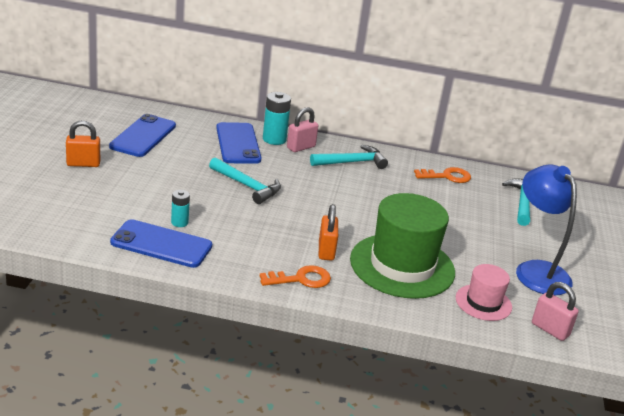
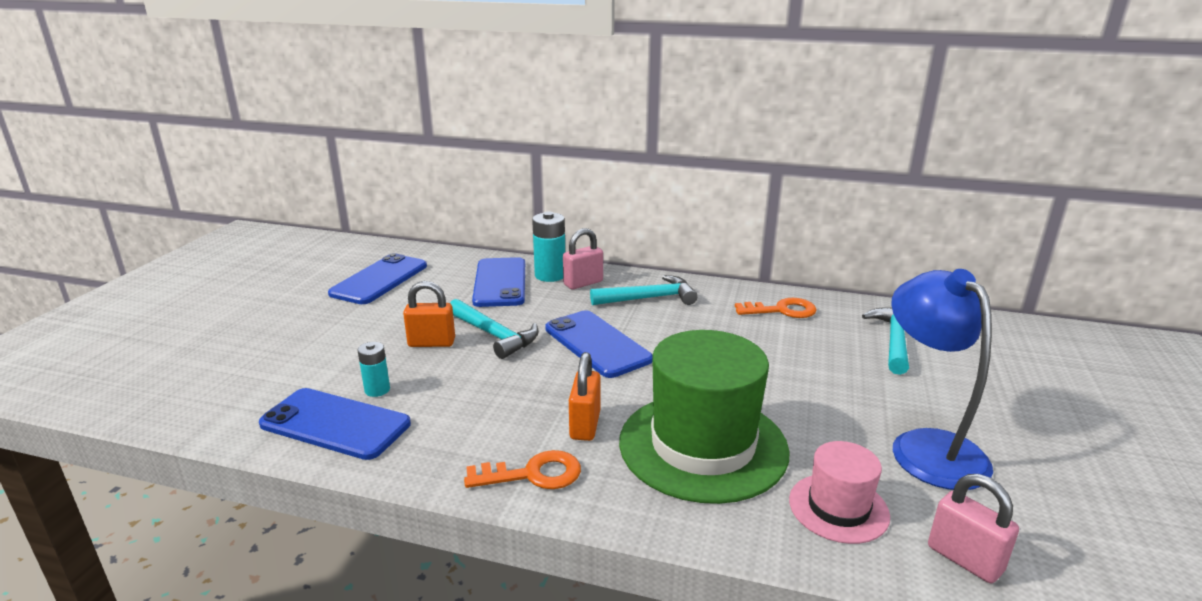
camera: 10 degrees right, 5 degrees down
(83, 164) = (283, 316): orange padlock -> orange padlock (431, 343)
(322, 196) = (597, 344): none -> blue phone

